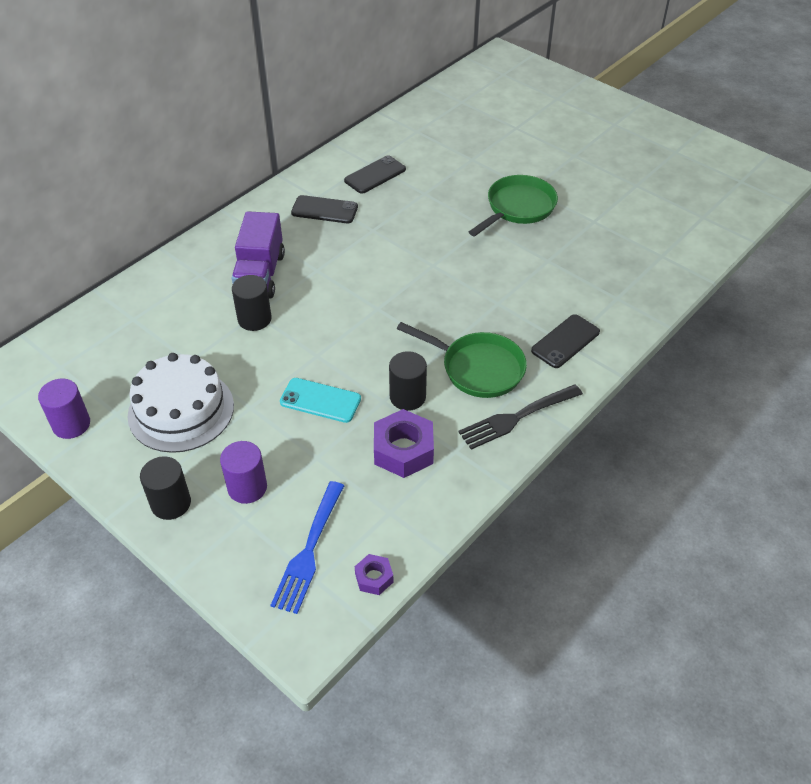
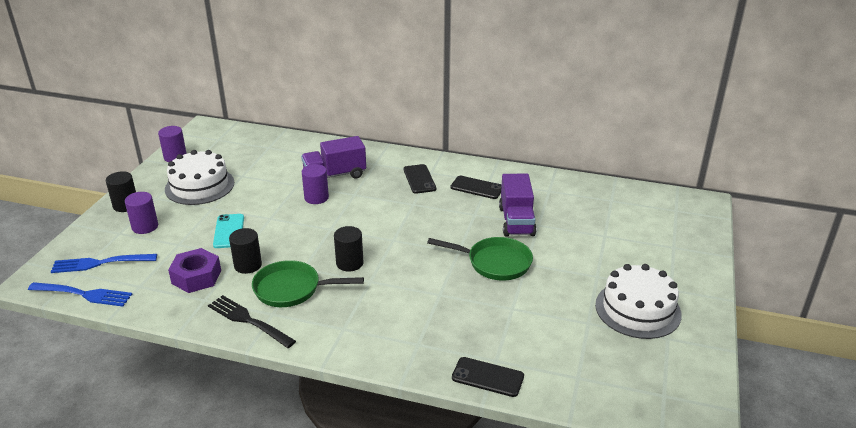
camera: 65 degrees right, 15 degrees down
(254, 319) = (291, 186): black cylinder -> black cylinder (349, 263)
(300, 303) = (316, 197): none -> purple cylinder
(374, 578) = (83, 294): purple nut -> blue fork
(457, 170) = (516, 221): none -> purple truck
(477, 368) = (292, 289): green pan -> green pan turned 90 degrees clockwise
(565, 341) = (345, 326): black phone -> black phone (487, 377)
(632, 152) = (638, 309): none -> white cake

